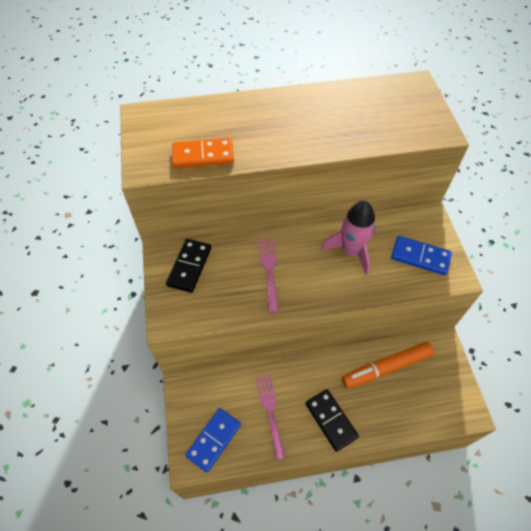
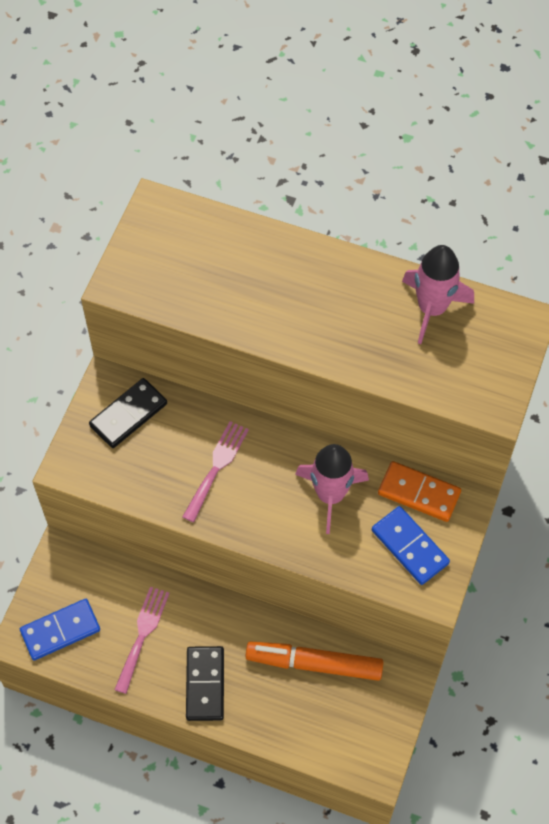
camera: 30 degrees right, 5 degrees up
(203, 155) = (191, 299): orange domino -> orange domino (419, 493)
(359, 98) = (432, 308): none -> pink rocket

